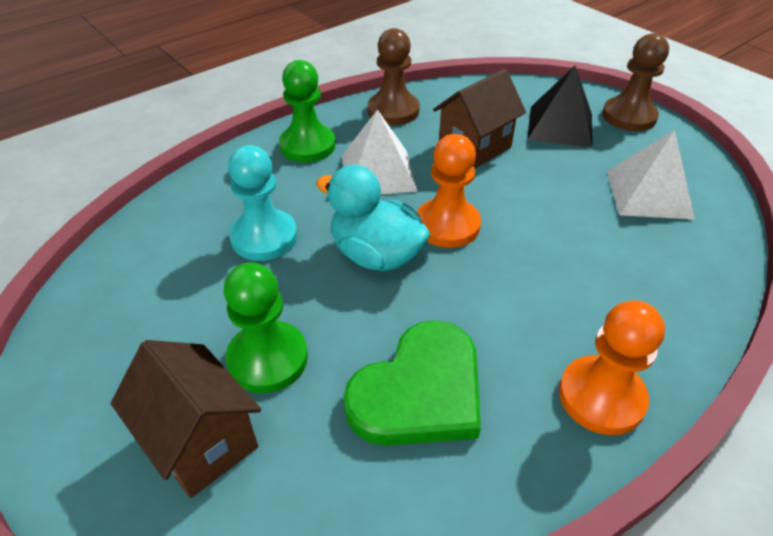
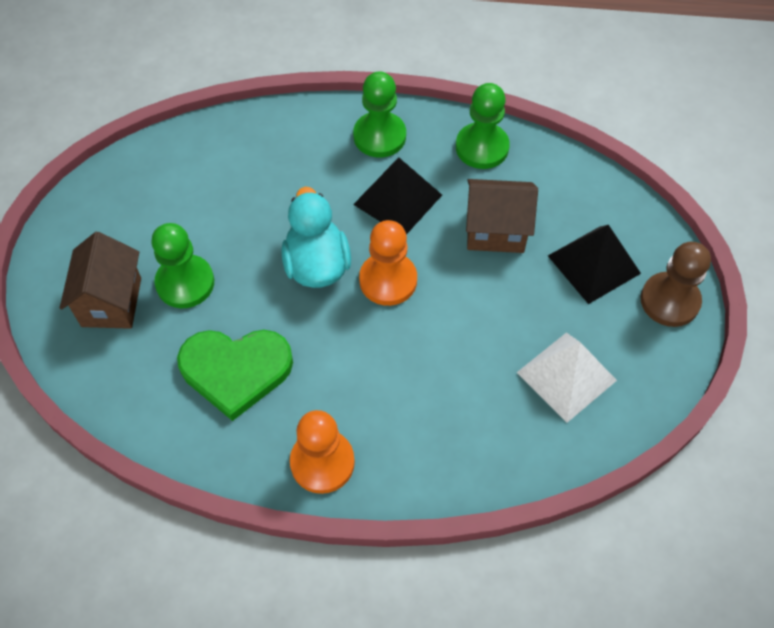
camera: 45 degrees right, 15 degrees up
(264, 237) = (268, 196): turquoise pawn -> none
(378, 172) = (398, 199): white pyramid -> black pyramid
(393, 111) = (482, 147): brown pawn -> green pawn

